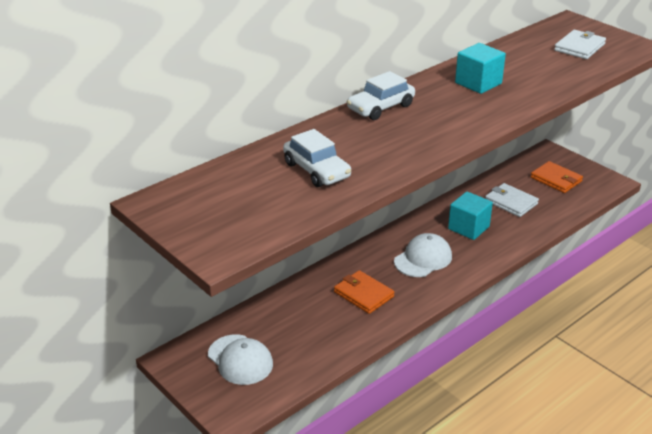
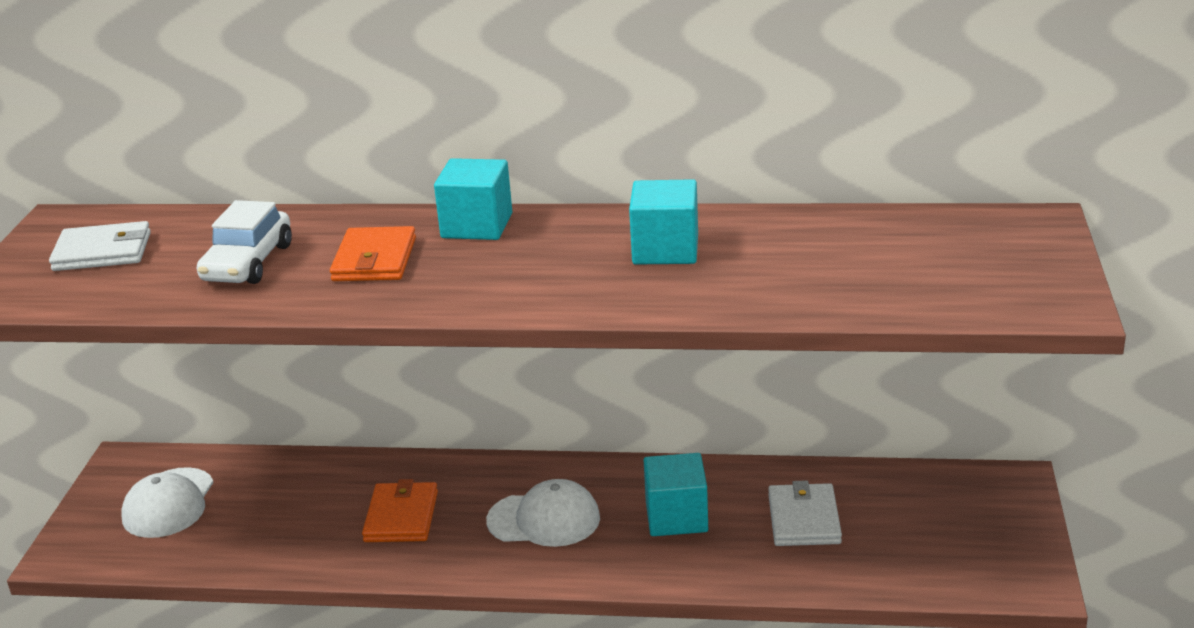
camera: 50 degrees right, 5 degrees down
(380, 107) = (477, 226): white car -> turquoise cube
(556, 179) = (941, 527): orange wallet -> orange wallet (375, 260)
(579, 47) = (947, 265): white wallet -> white wallet (102, 251)

